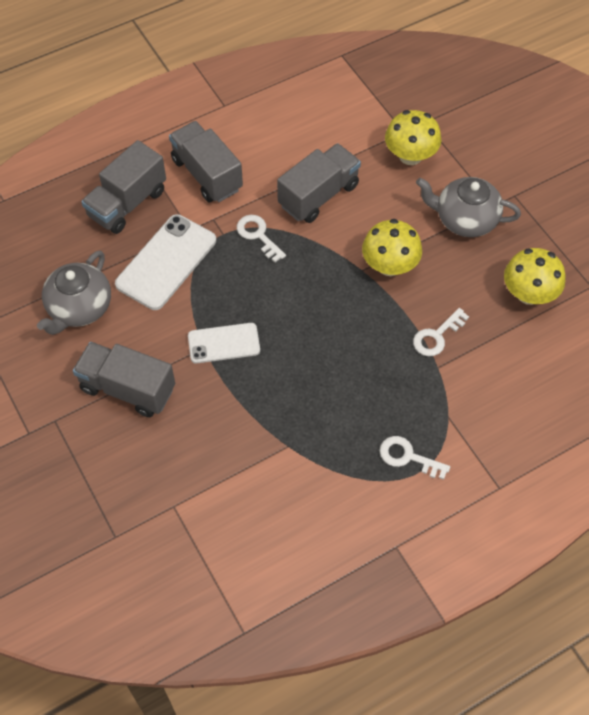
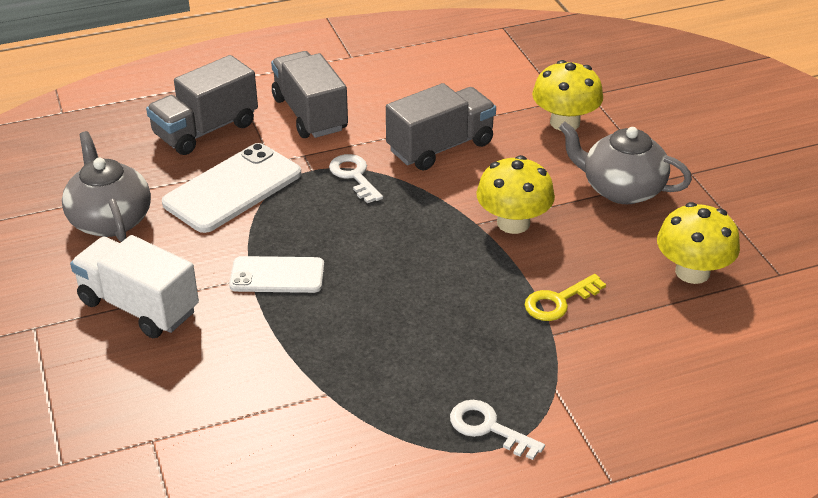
camera: 10 degrees right, 20 degrees down
(79, 308) = (110, 220): grey teapot -> grey teapot turned 120 degrees clockwise
(127, 389) = (138, 306): grey truck -> white truck
(437, 336) = (558, 301): white key -> yellow key

